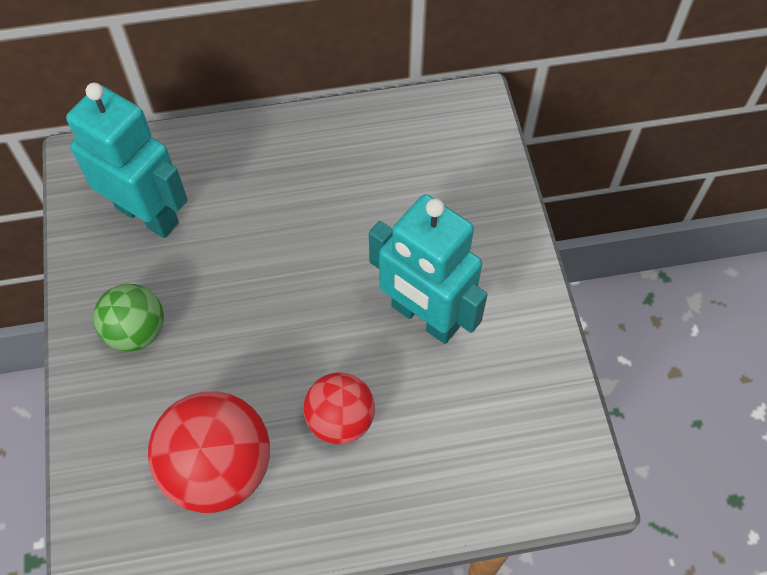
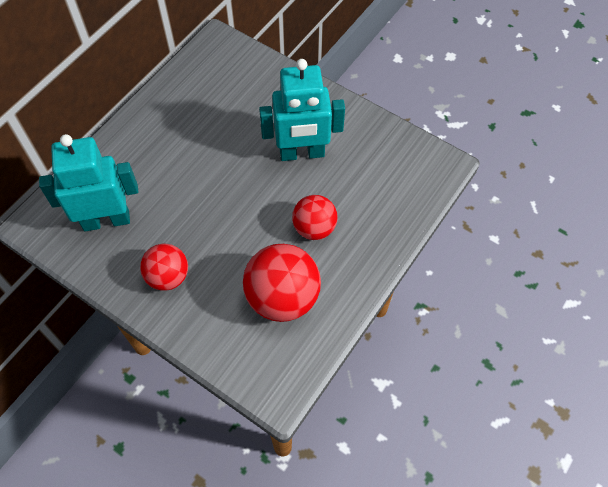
camera: 45 degrees left, 0 degrees up
(137, 331) = (168, 277): green ball -> red ball

